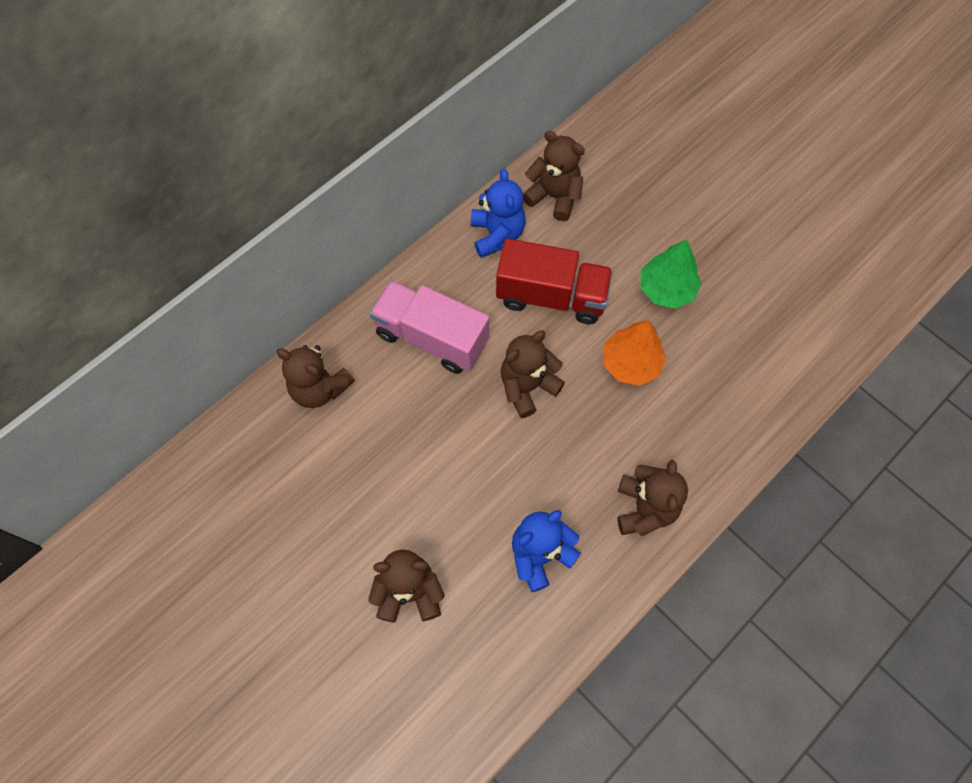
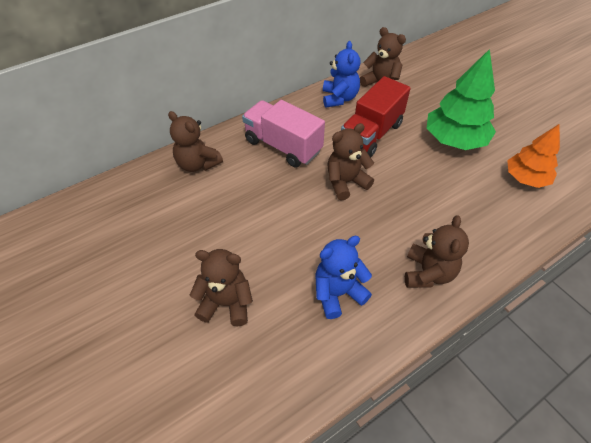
camera: 10 degrees right, 15 degrees down
(551, 296) = (371, 134): red truck -> red truck turned 105 degrees clockwise
(631, 363) = (425, 178): orange tree -> orange tree (526, 178)
(666, 289) = (454, 140): green tree -> green tree, size x1.52

